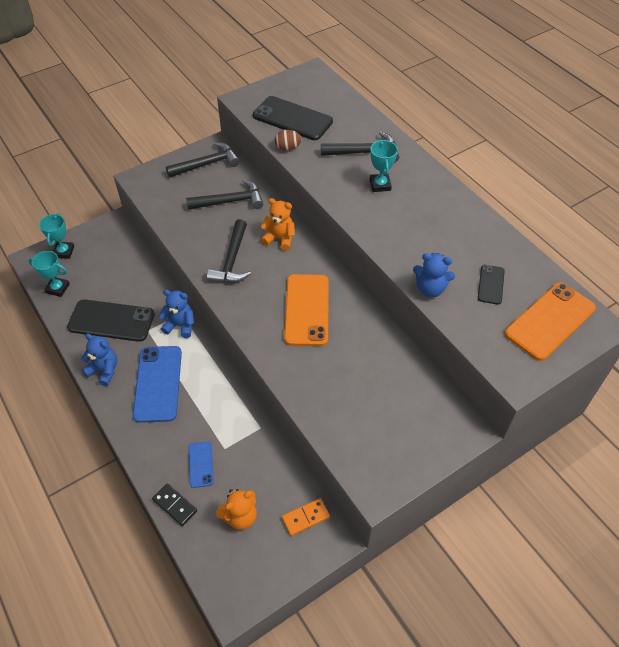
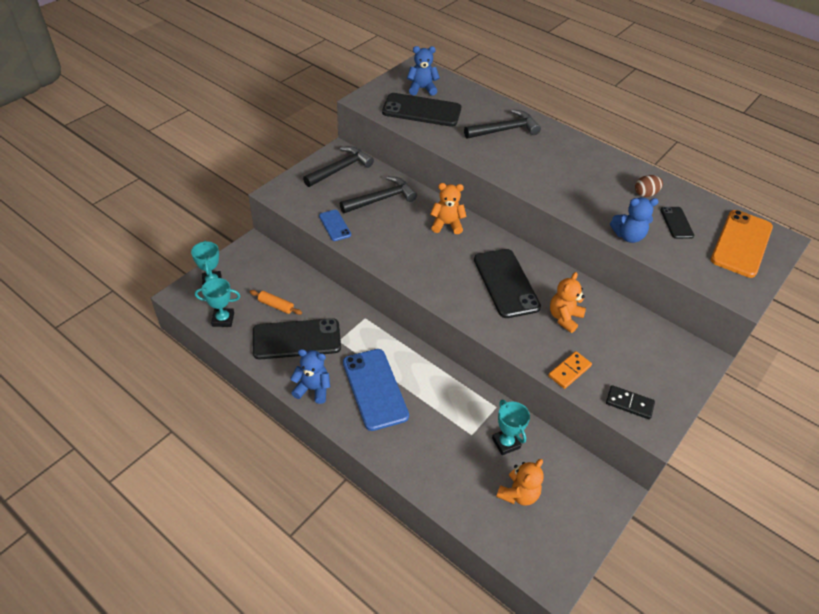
camera: 20 degrees left, 5 degrees down
(108, 285) = (276, 306): none -> orange rolling pin
(174, 505) = (449, 501): black domino -> black domino (629, 403)
(180, 325) = (370, 329): blue teddy bear -> blue teddy bear (422, 89)
(200, 464) = (456, 455): blue phone -> blue phone (334, 225)
(232, 260) = (411, 252): black hammer -> none
(287, 148) = (431, 136): brown egg -> brown egg (645, 194)
(305, 517) = (580, 478): orange domino -> orange domino (569, 371)
(306, 310) = (506, 283): orange phone -> black phone
(346, 357) = (564, 318): none -> orange teddy bear
(380, 185) = (534, 156): turquoise trophy -> turquoise trophy (506, 443)

